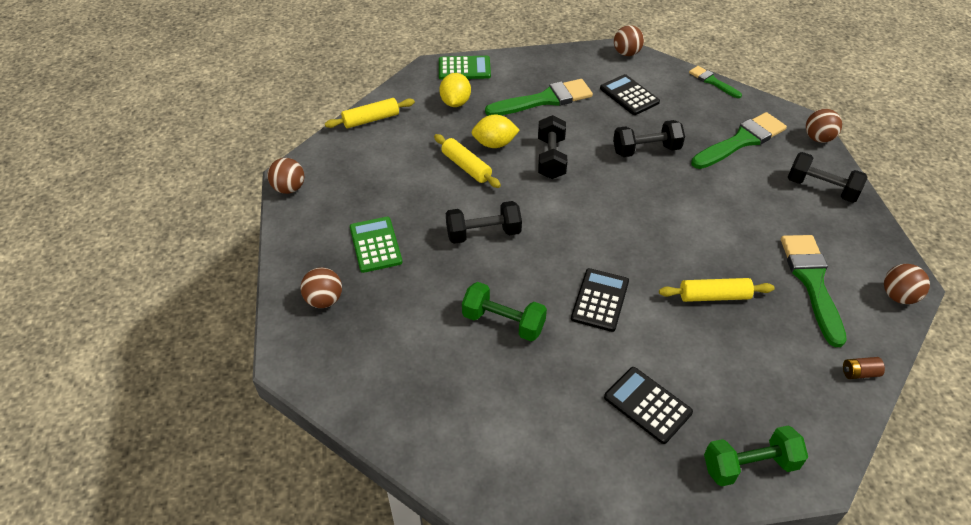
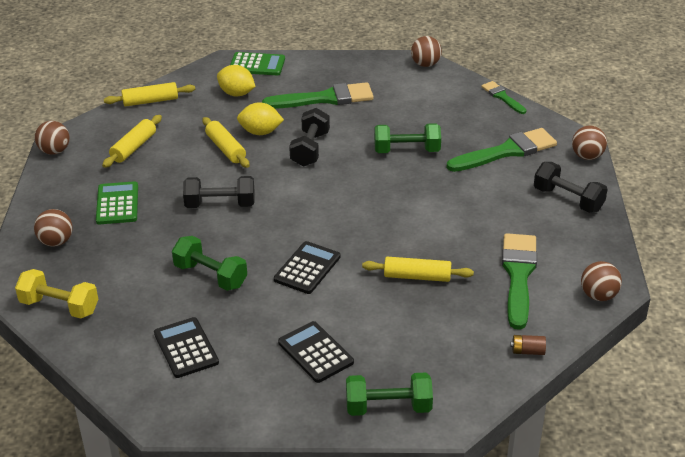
camera: 10 degrees right, 10 degrees down
(353, 383) = (59, 306): none -> yellow dumbbell
(371, 175) = (133, 147): none -> yellow rolling pin
(455, 102) = (236, 93): yellow lemon -> yellow lemon turned 75 degrees counterclockwise
(629, 95) = (411, 102): black calculator -> black calculator (186, 348)
(646, 150) = (407, 151): black dumbbell -> green dumbbell

